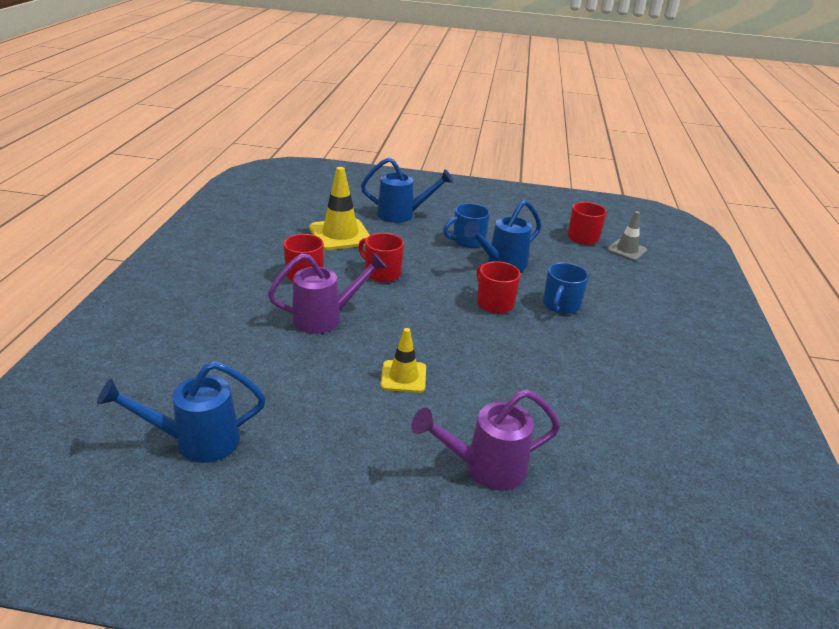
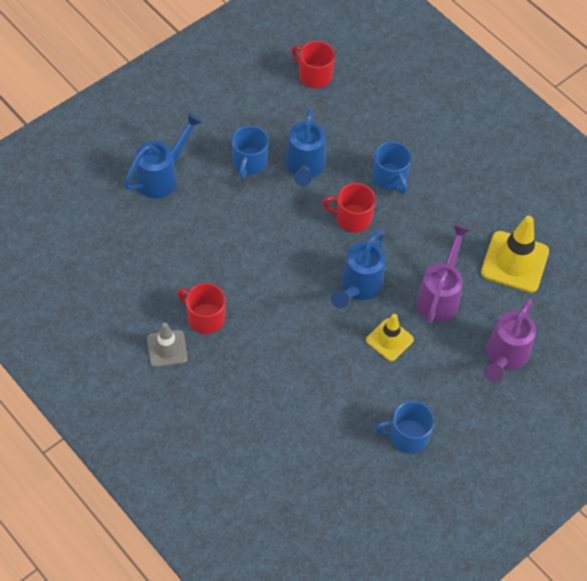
camera: 50 degrees left, 25 degrees up
(195, 441) = (361, 498): blue watering can -> blue watering can (358, 288)
(305, 440) = (407, 436): none -> blue mug
(326, 318) = (281, 342): purple watering can -> purple watering can (440, 295)
(340, 235) = (158, 249): yellow traffic cone -> yellow traffic cone (514, 262)
(382, 273) = (248, 261): red mug -> none
(627, 250) = (358, 64): grey traffic cone -> grey traffic cone (167, 348)

